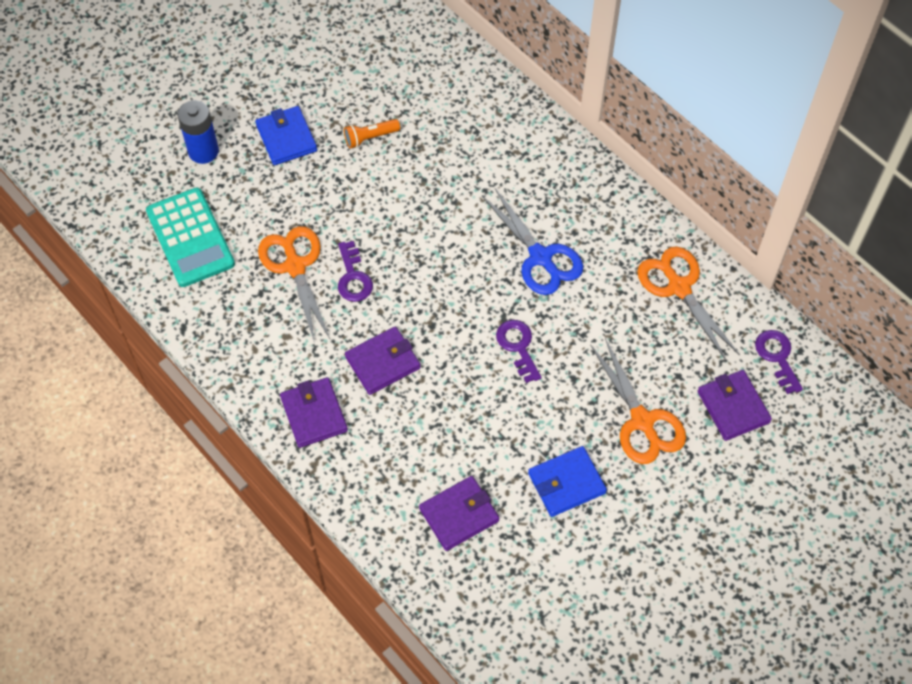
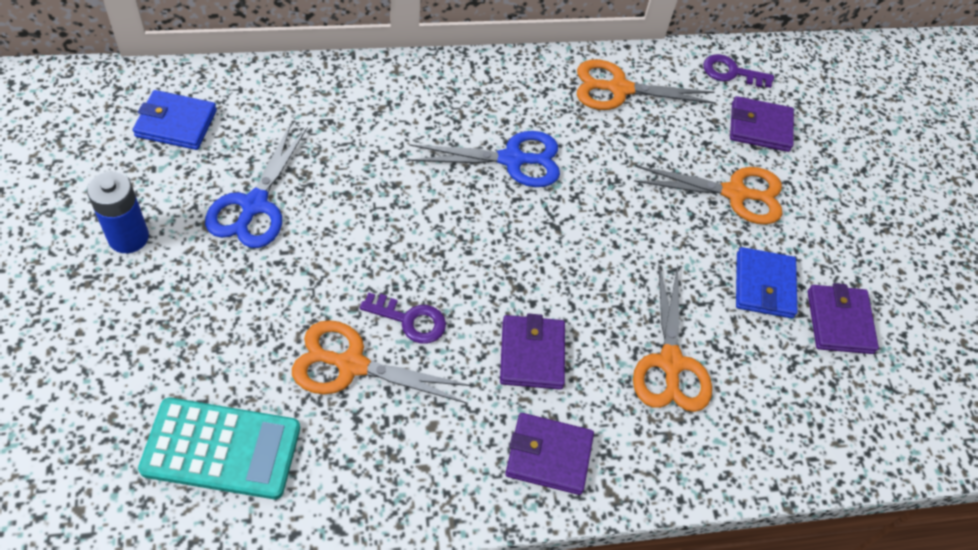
camera: 65 degrees left, 5 degrees down
(203, 151) = (116, 366): blue battery -> blue battery (128, 237)
(286, 138) = (180, 276): blue wallet -> blue wallet (176, 123)
(370, 138) = (254, 205): orange flashlight -> blue scissors
(443, 452) = (670, 363): none -> orange scissors
(459, 515) = (748, 392): purple wallet -> purple wallet (839, 321)
(518, 346) = (595, 234): purple key -> none

